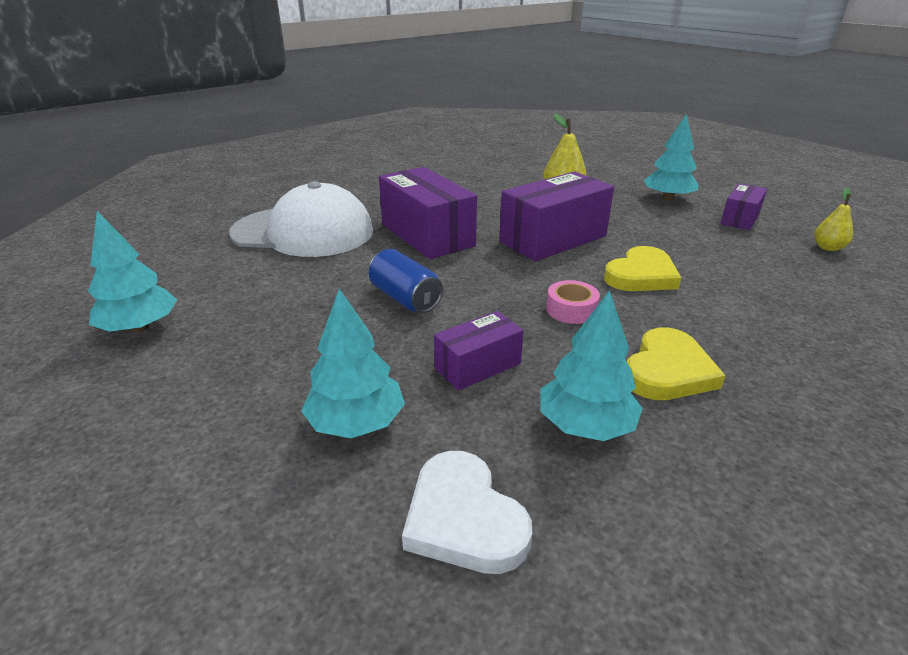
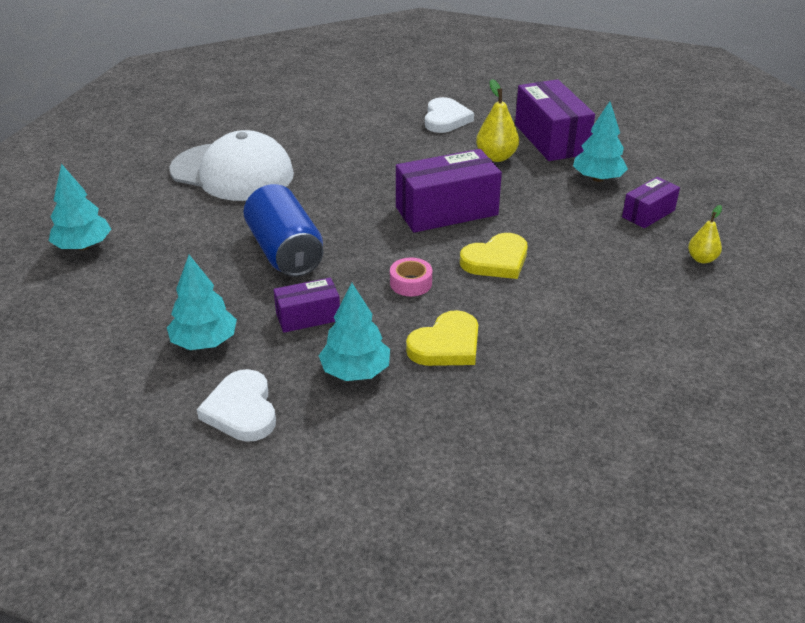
camera: 15 degrees right, 5 degrees up
(405, 298) = (285, 252): blue can -> blue can, size x1.58
(427, 235) = (337, 190): purple box -> purple box (551, 139)
(493, 171) = (445, 119): none -> white heart

